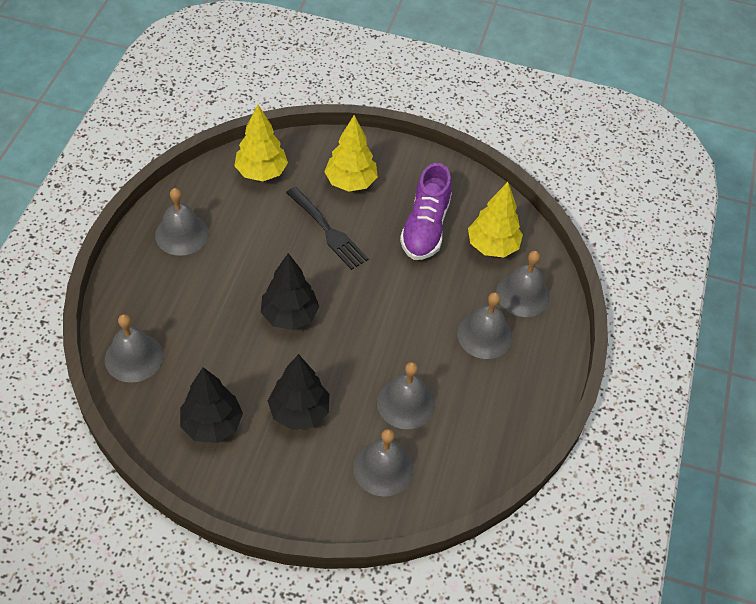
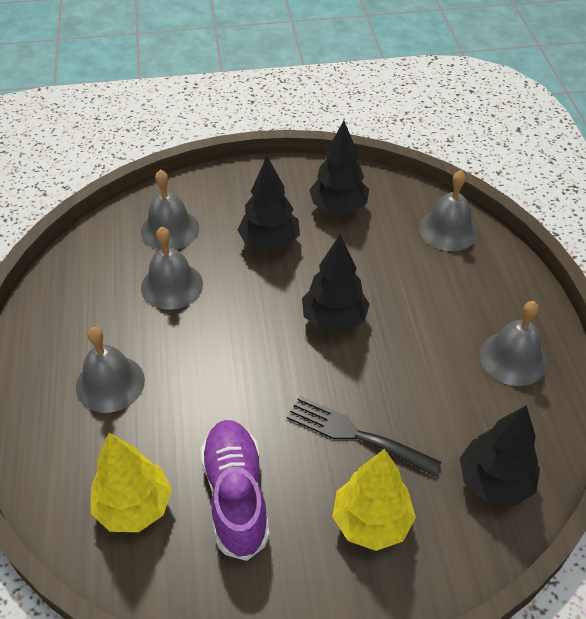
camera: 160 degrees right, 5 degrees down
(261, 172) = (494, 482): yellow tree -> black tree
(523, 294) = (75, 453): grey bell -> none

